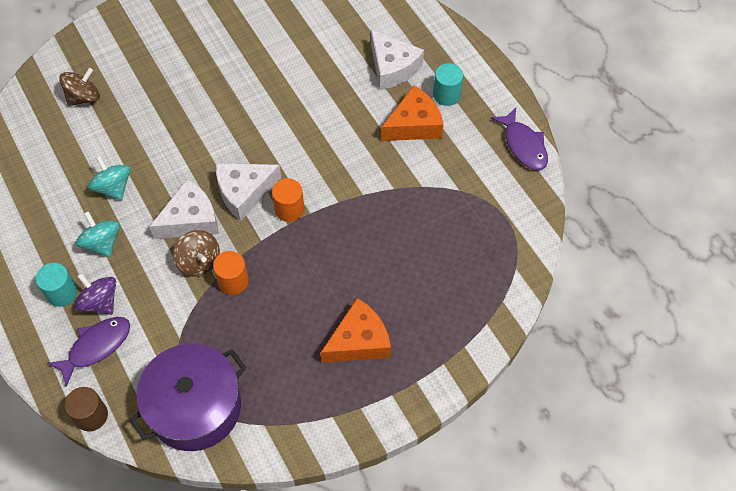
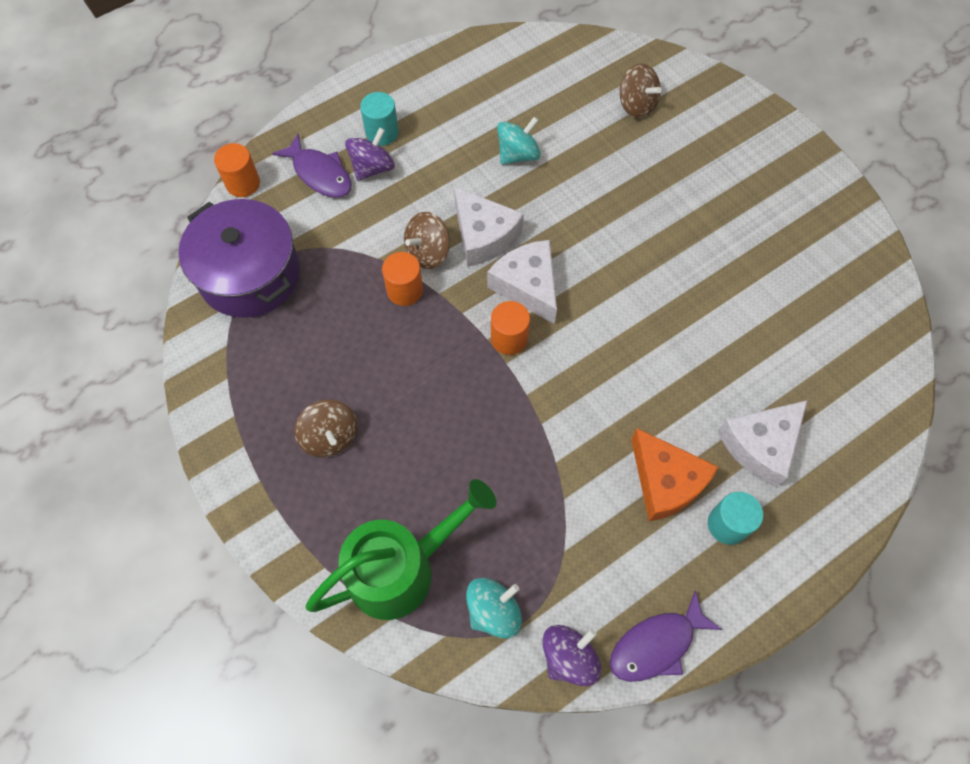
camera: 85 degrees right, 5 degrees up
(91, 415) = (243, 183): brown cylinder -> orange cylinder
(102, 243) = (445, 157): turquoise spinning top -> turquoise spinning top (493, 611)
(359, 341) = (330, 436): orange cheese -> brown spinning top
(467, 293) = (402, 568): none -> green watering can
(531, 195) = (569, 657): none -> purple spinning top

